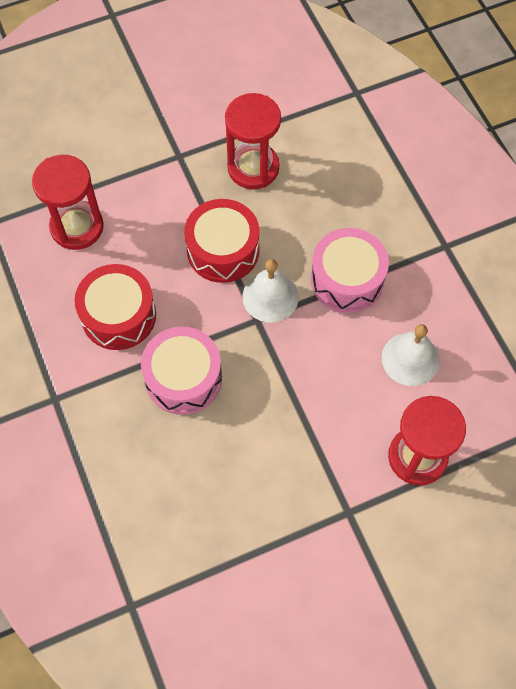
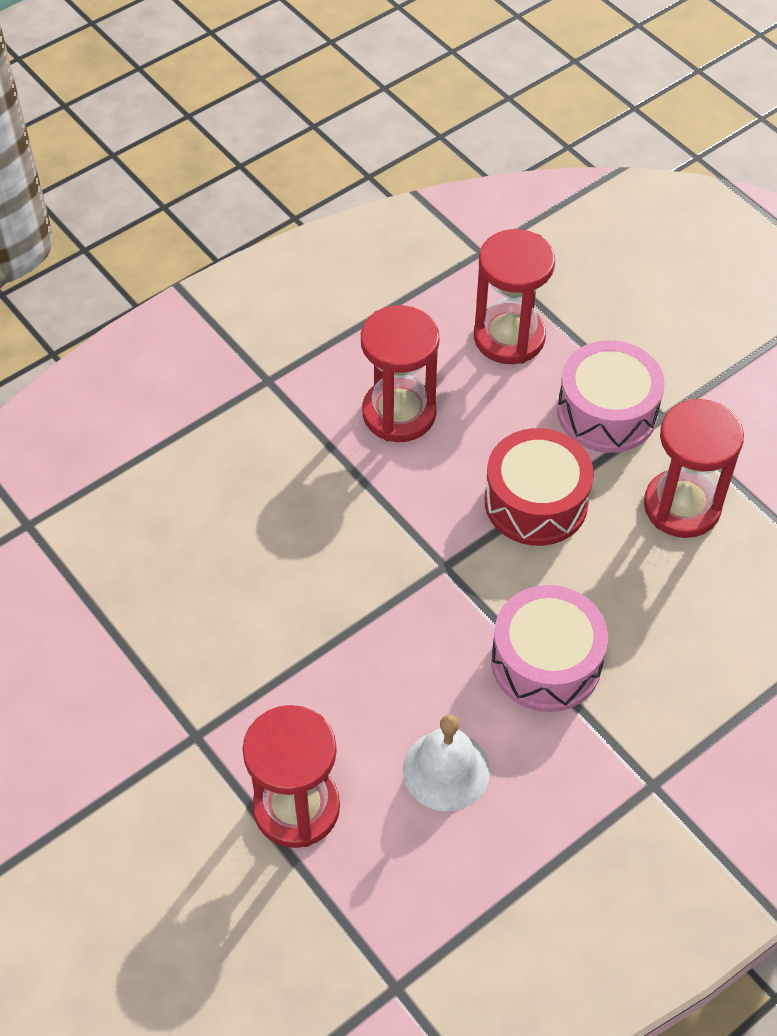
camera: 75 degrees right, 10 degrees down
(118, 315) = (399, 413): red drum -> red hourglass
(183, 378) = (333, 504): pink drum -> pink drum (607, 412)
(270, 297) = (484, 573): white bell -> none

